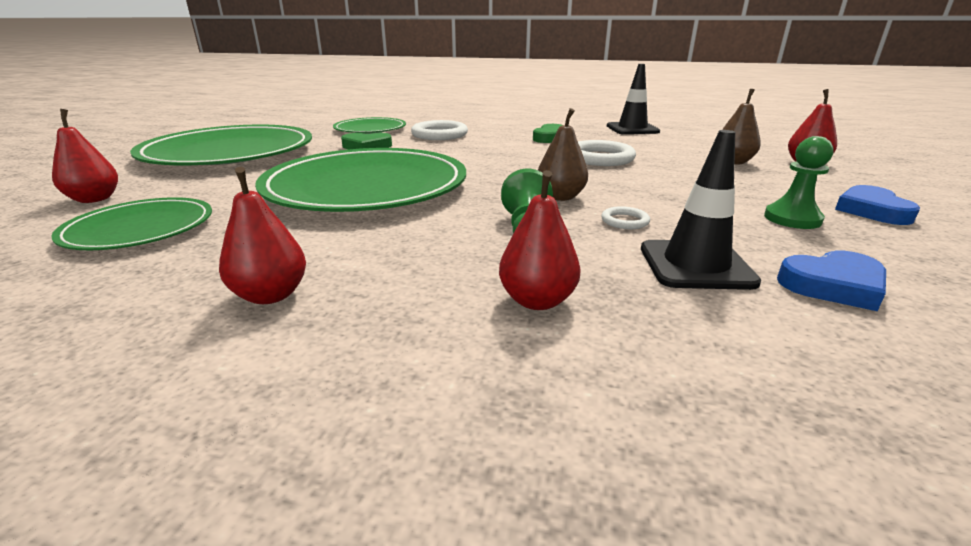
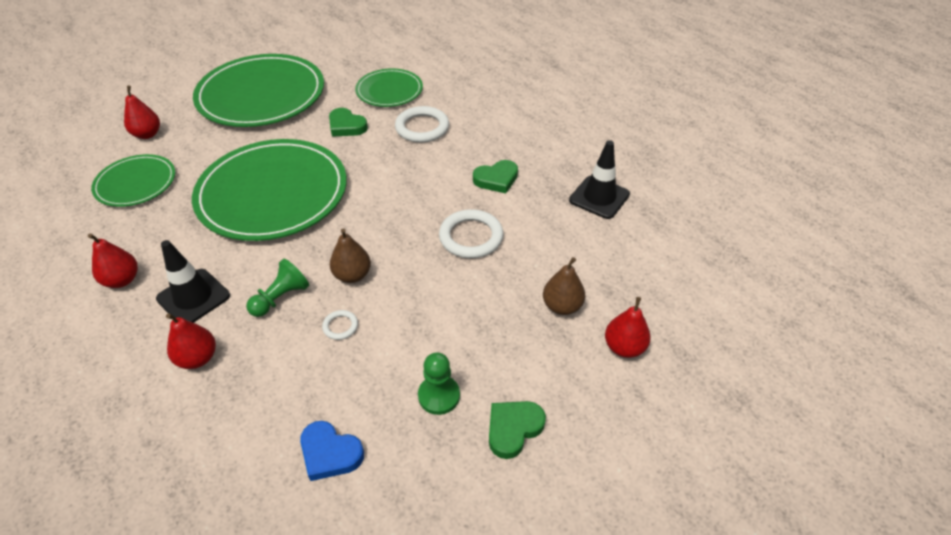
camera: 40 degrees right, 20 degrees up
(695, 265) = (301, 388): black traffic cone -> black traffic cone (193, 297)
(871, 210) = (513, 429): blue heart -> green heart

